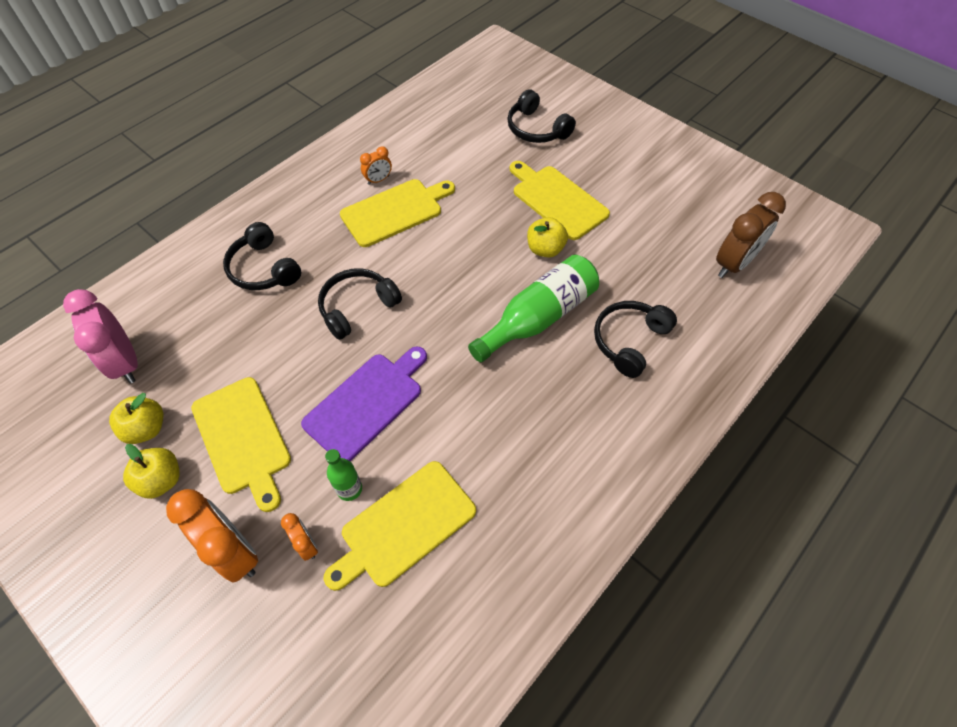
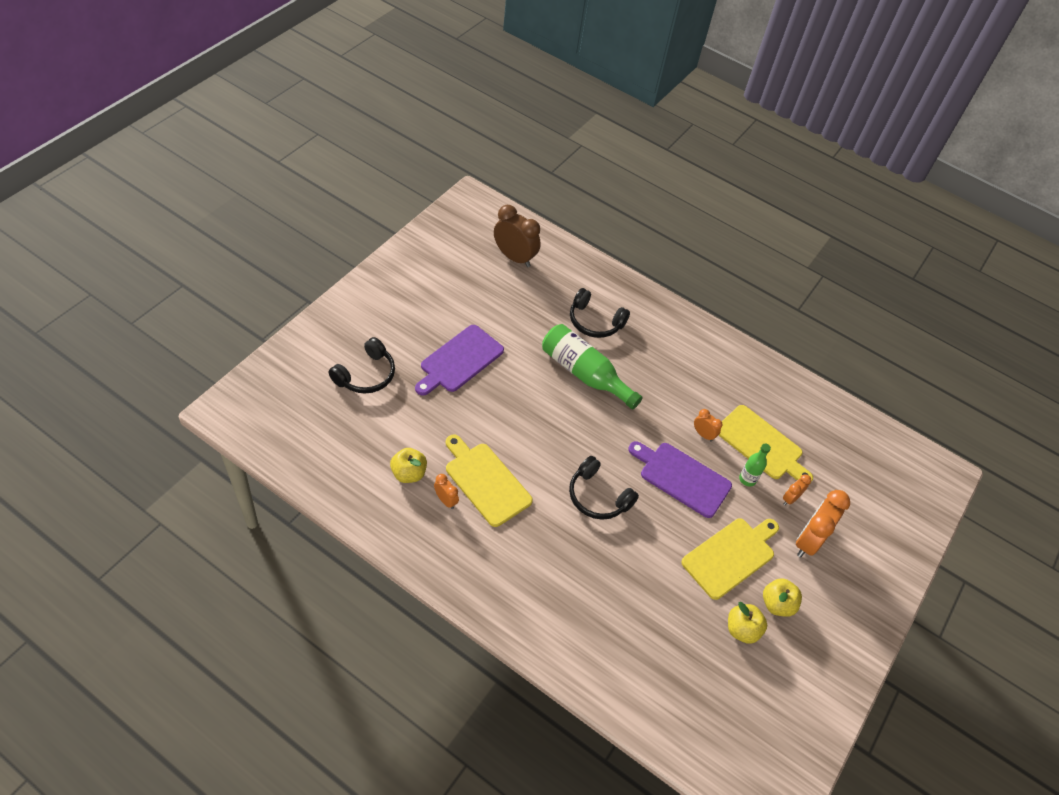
camera: 105 degrees left, 5 degrees down
(125, 362) = (689, 669): pink clock -> none
(264, 269) = (569, 580): black headphones -> none
(431, 445) = (703, 434): none -> orange clock
(545, 249) = (516, 369): yellow apple -> yellow apple (408, 473)
(557, 200) = (459, 360): yellow cutting board -> purple cutting board

